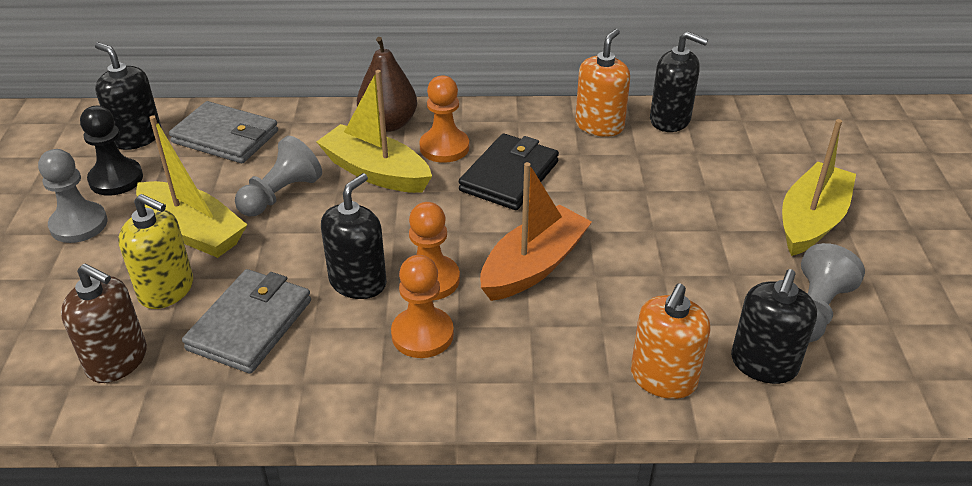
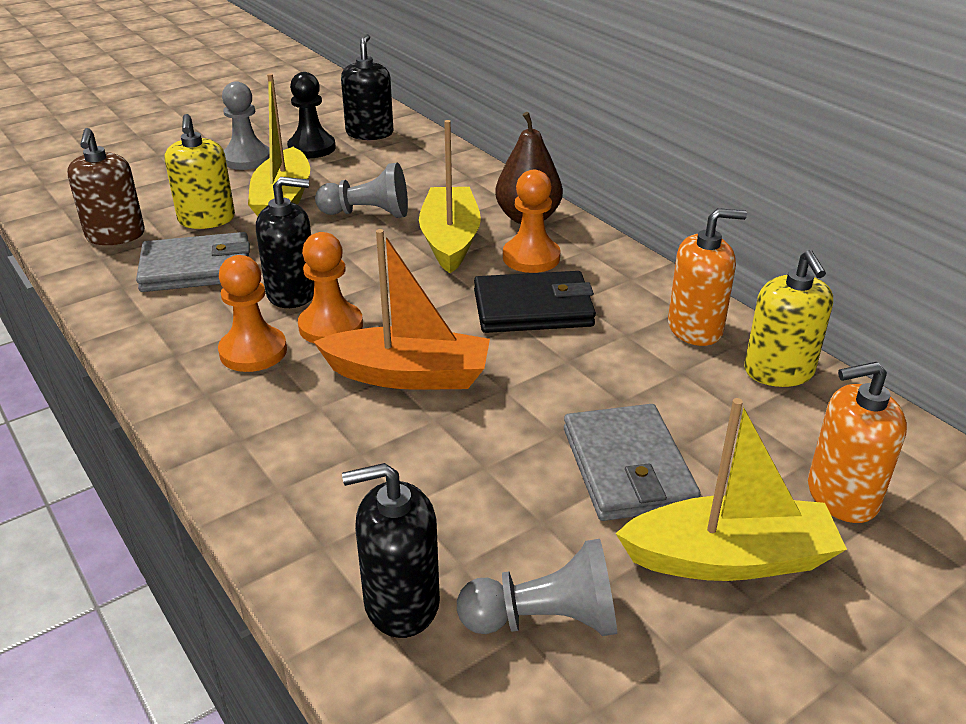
camera: 55 degrees right, 5 degrees down
(225, 137) = (413, 162): grey wallet -> grey wallet (628, 468)
(663, 378) = (312, 526): orange soap dispenser -> orange soap dispenser (842, 495)
(670, 120) = (779, 371): black soap dispenser -> yellow soap dispenser

